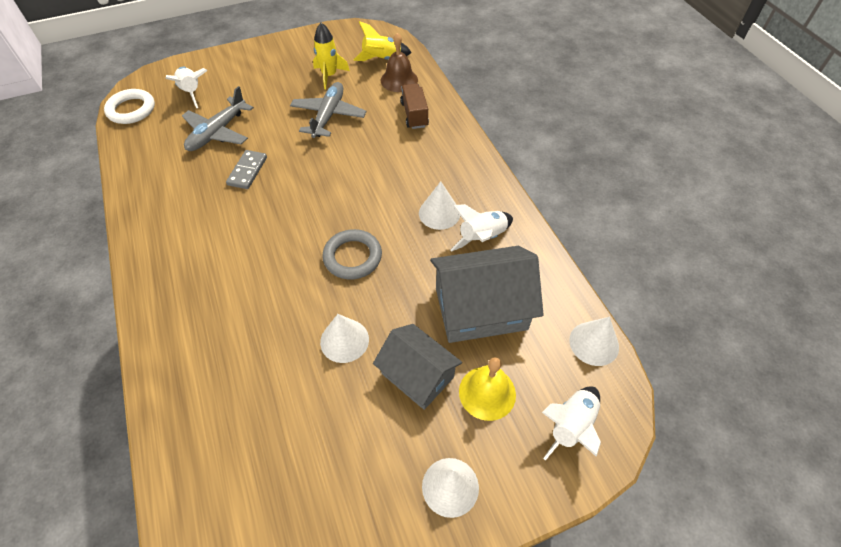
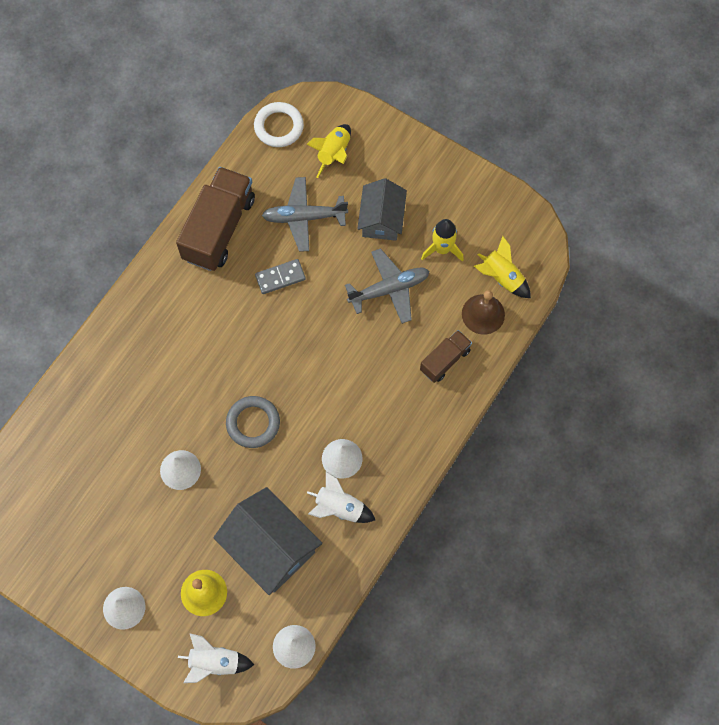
camera: 55 degrees right, 15 degrees up
(161, 187) = (219, 228): none -> brown truck
(192, 92) = (334, 154): white rocket -> yellow rocket
(417, 375) = (186, 537): grey house -> grey house (381, 219)

